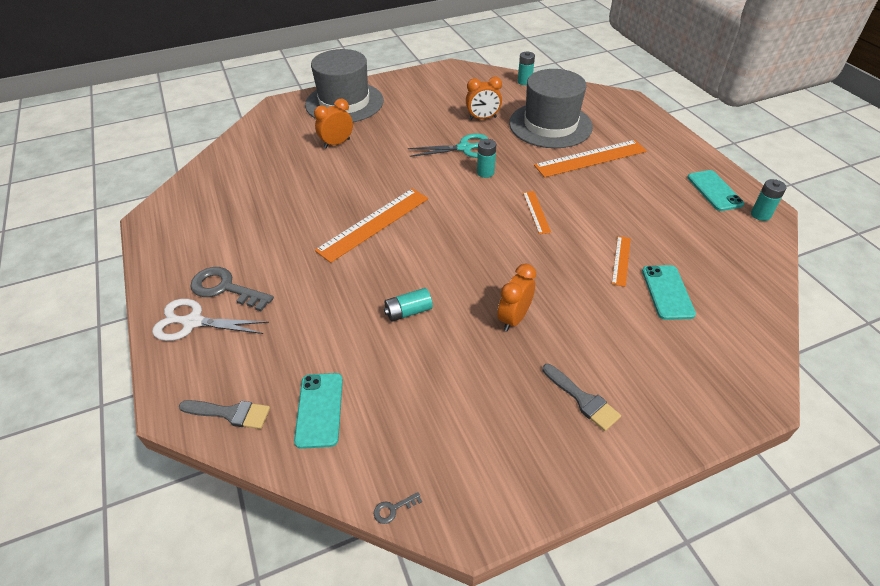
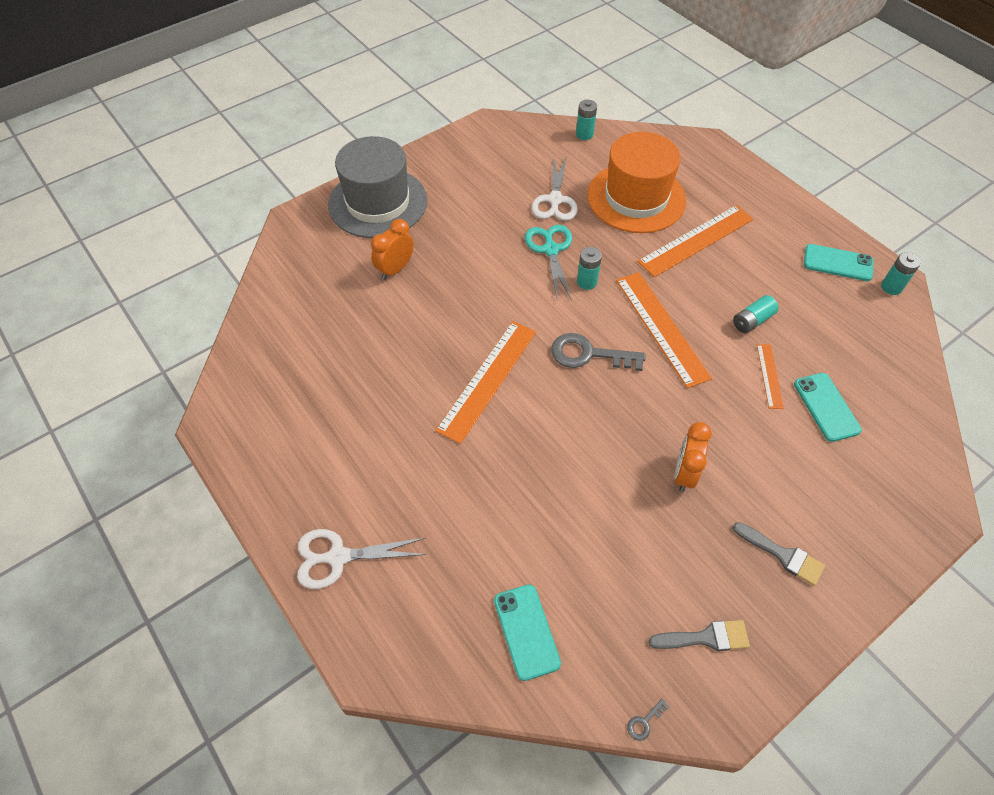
camera: 15 degrees left, 10 degrees up
(225, 288) = (354, 504): grey key -> grey key (589, 354)
(230, 413) = (434, 659): grey brush -> grey brush (705, 637)
(408, 312) = (572, 490): turquoise battery -> turquoise battery (752, 321)
(465, 148) = (550, 250): turquoise scissors -> turquoise scissors turned 75 degrees counterclockwise
(483, 118) = (555, 200): orange clock -> white scissors
(536, 212) = (661, 328): orange ruler -> orange ruler, size x1.96
(550, 125) = (636, 198): grey hat -> orange hat
(714, 191) = (838, 263): turquoise phone -> turquoise phone turned 45 degrees counterclockwise

